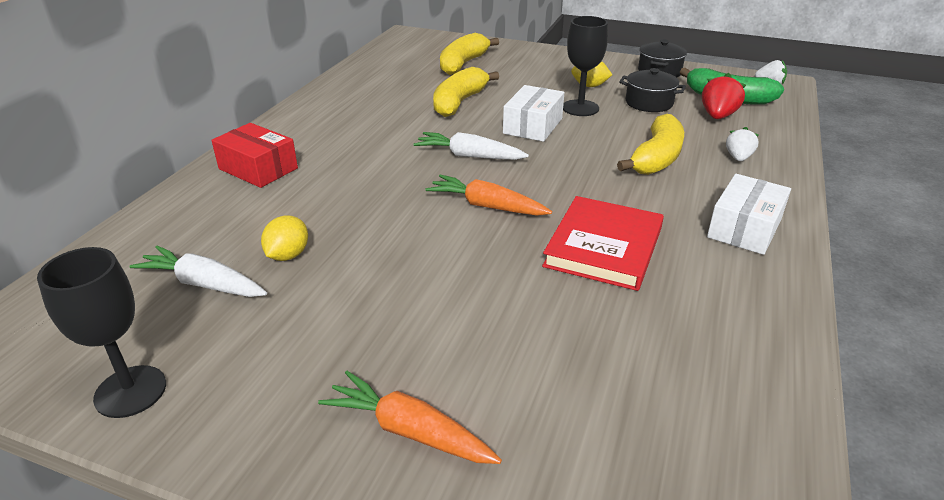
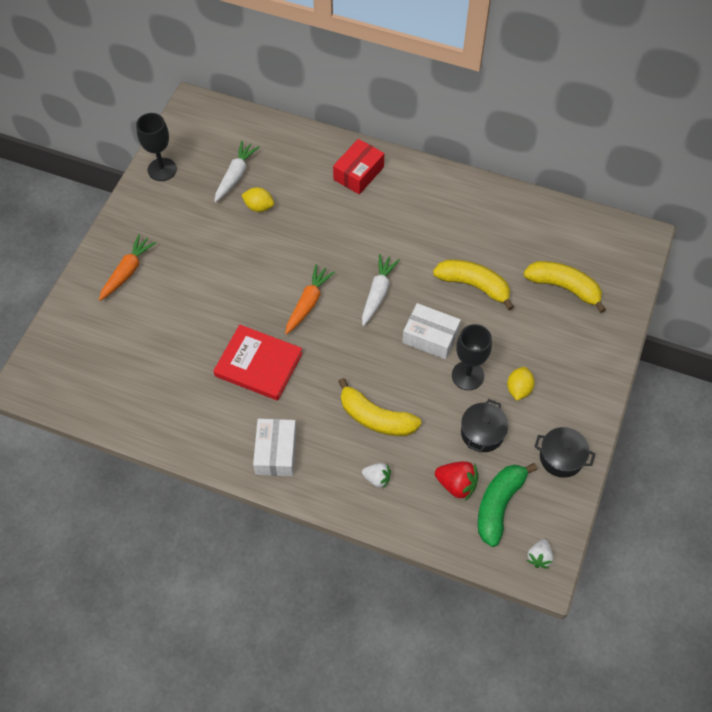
camera: 90 degrees right, 25 degrees up
(744, 228) = (276, 452): white box -> white box turned 60 degrees clockwise

